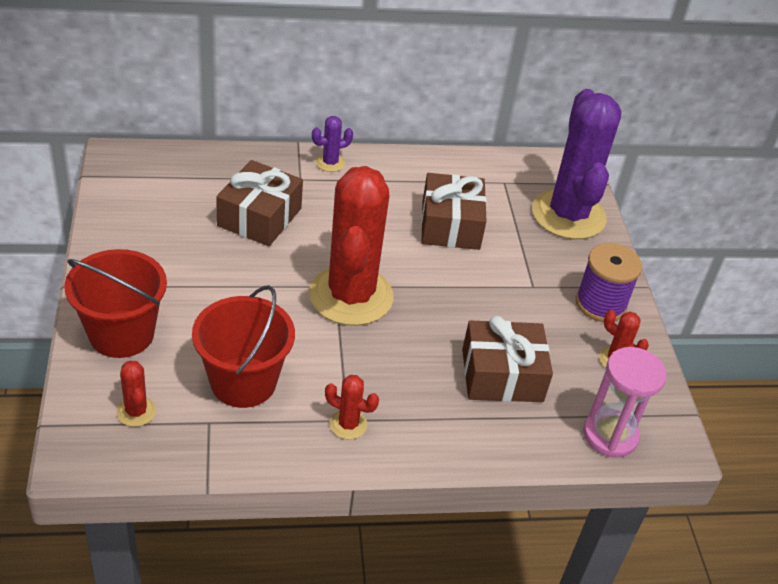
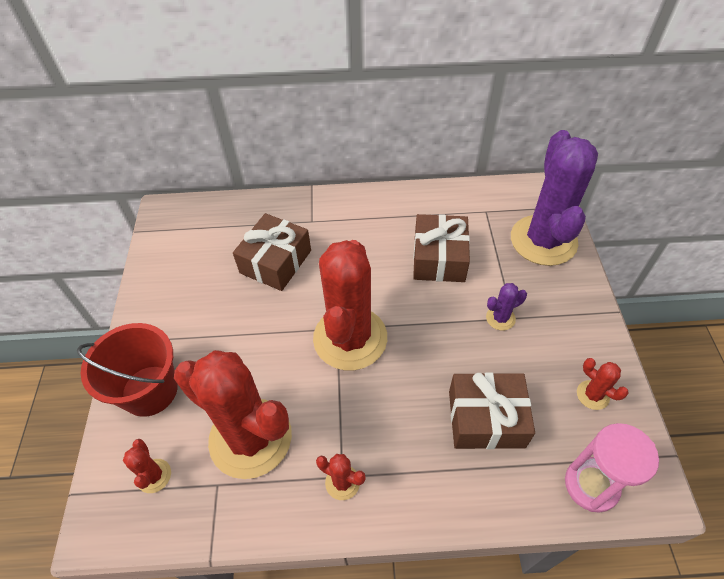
camera: 10 degrees right, 10 degrees up
(243, 382) = (250, 438): red bucket -> red cactus
(330, 163) = (337, 203): purple cactus -> purple cactus (500, 318)
(600, 304) = (576, 333): purple spool -> none

